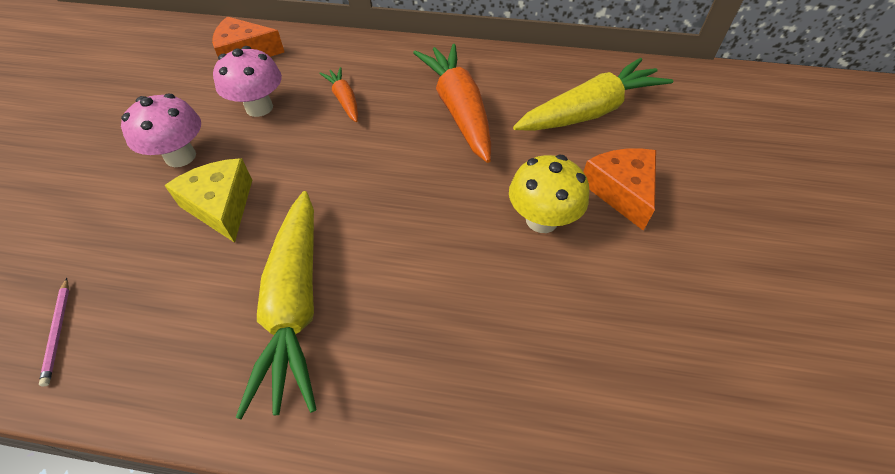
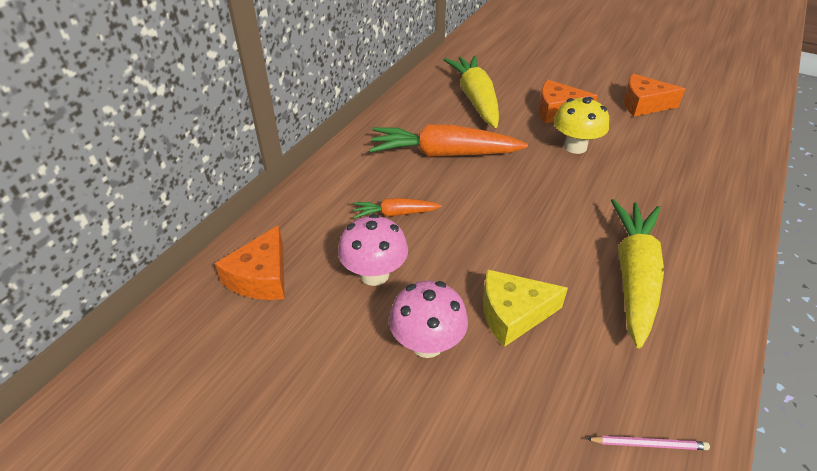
camera: 70 degrees left, 10 degrees down
(295, 305) = (633, 276): yellow carrot -> yellow carrot turned 90 degrees counterclockwise
(723, 294) = (643, 104): none -> orange cheese

